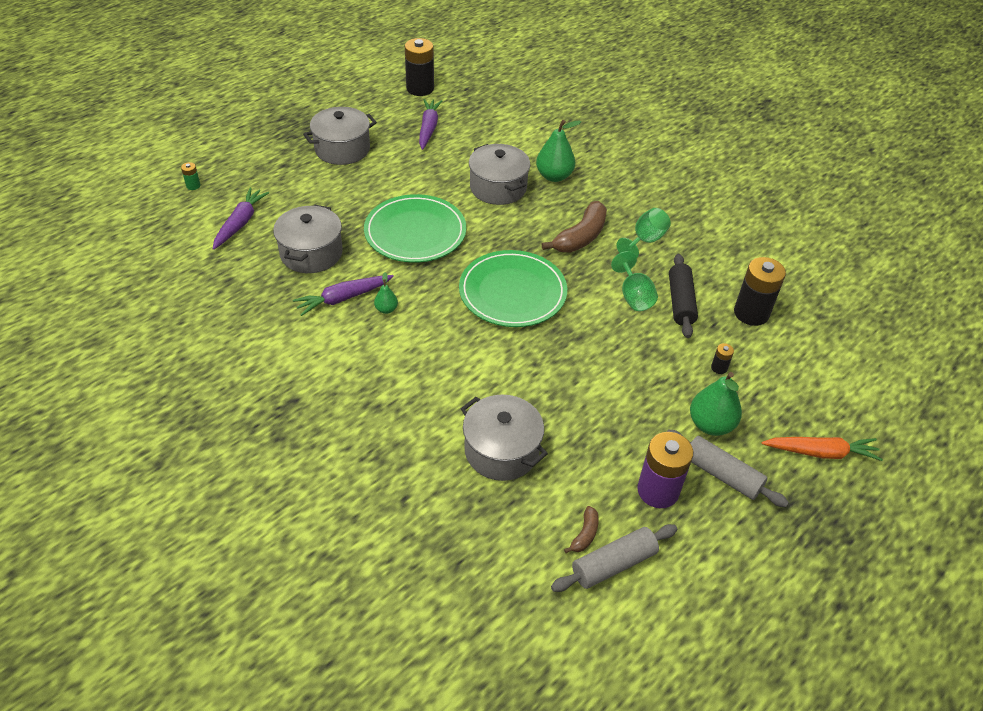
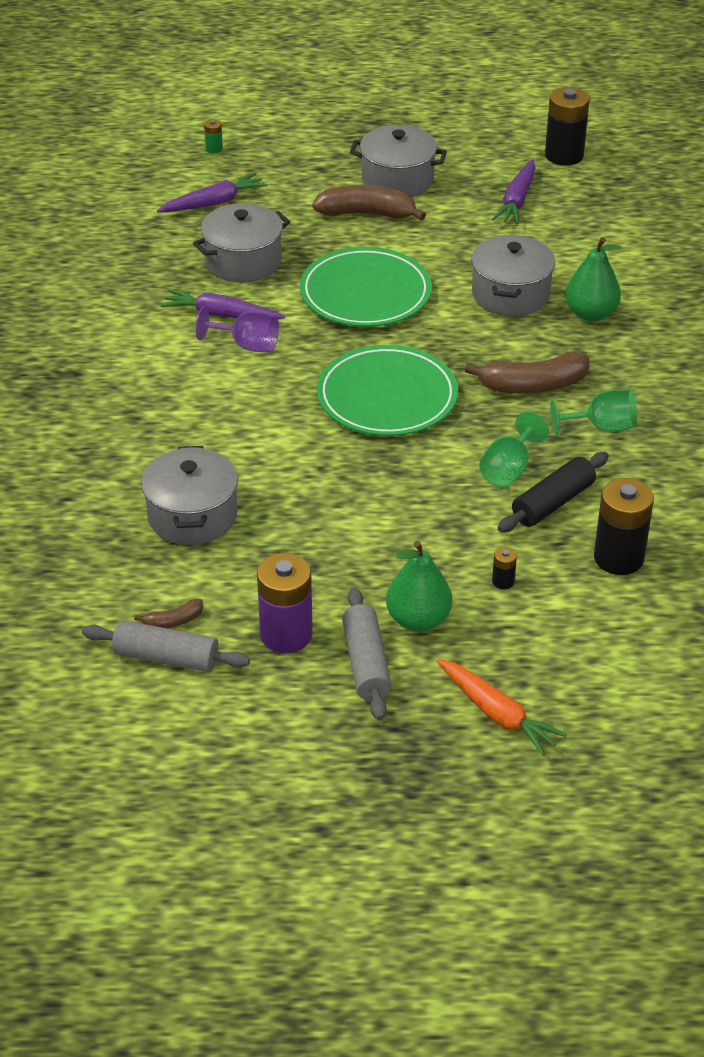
camera: 45 degrees right, 5 degrees down
(351, 180) = (367, 214): none -> brown banana
(386, 309) = (247, 345): green pear -> purple goblet
(428, 128) = (516, 200): purple carrot -> purple carrot turned 150 degrees clockwise

